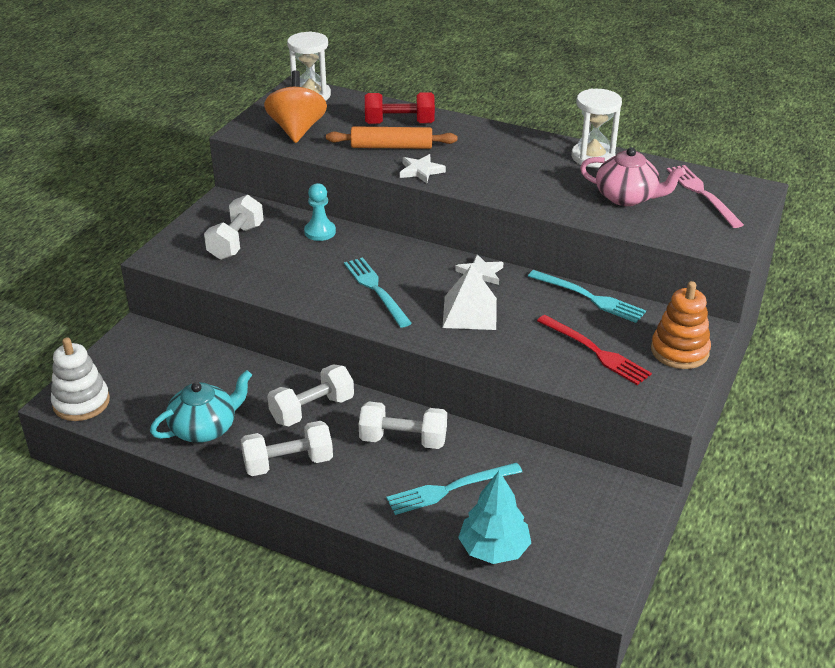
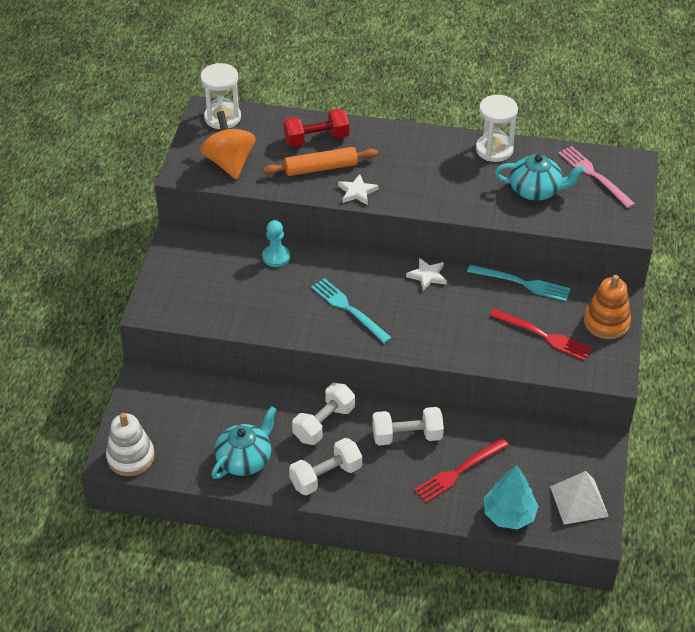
camera: 15 degrees left, 10 degrees up
(236, 242) = (208, 281): white dumbbell -> none
(450, 489) = (459, 471): turquoise fork -> red fork
(469, 312) = (433, 317): white pyramid -> white pyramid (579, 501)
(627, 197) = (536, 190): pink teapot -> turquoise teapot

